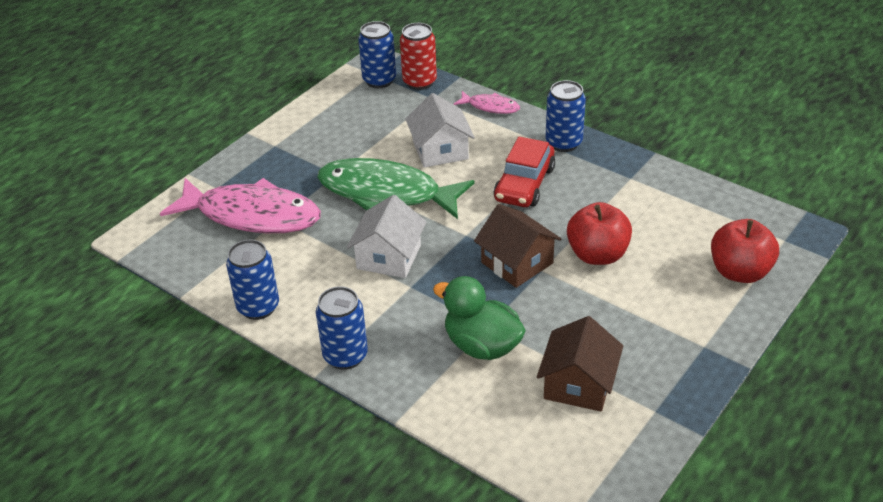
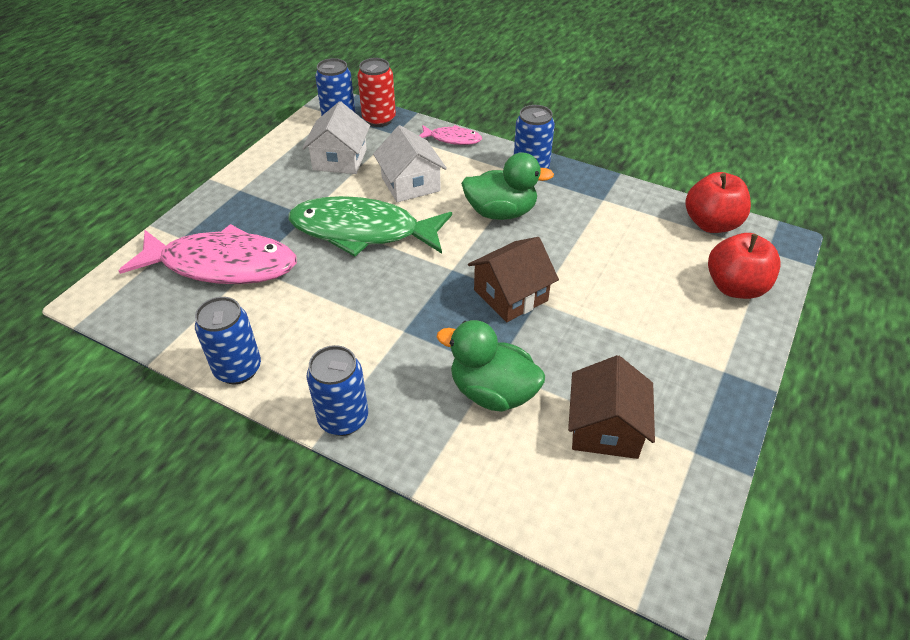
camera: 10 degrees left, 5 degrees up
(389, 257) = (375, 299): white house -> white house (340, 159)
(517, 263) = (510, 295): brown house -> brown house turned 75 degrees counterclockwise
(524, 184) = (501, 212): red car -> green duck
(597, 255) = (590, 280): red apple -> red apple (711, 224)

